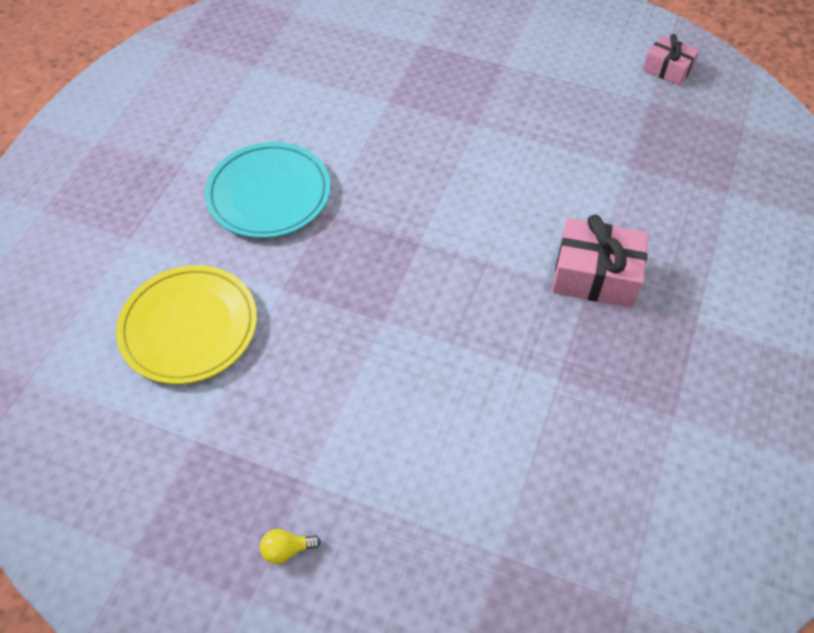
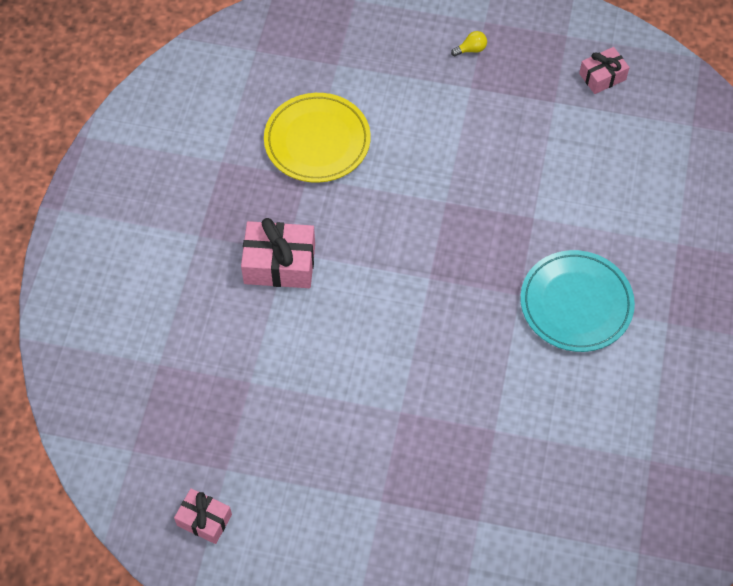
camera: 170 degrees right, 5 degrees up
(112, 471) = (602, 76): none -> pink gift
(189, 327) = (594, 177): yellow plate -> yellow plate (317, 141)

